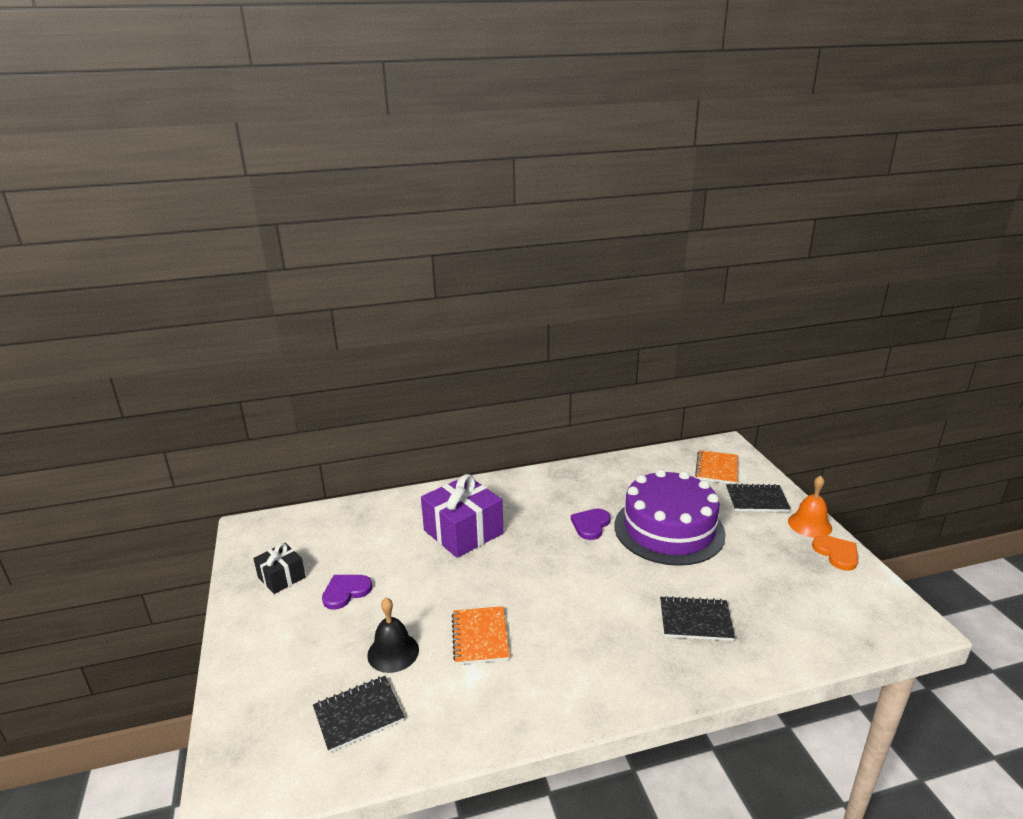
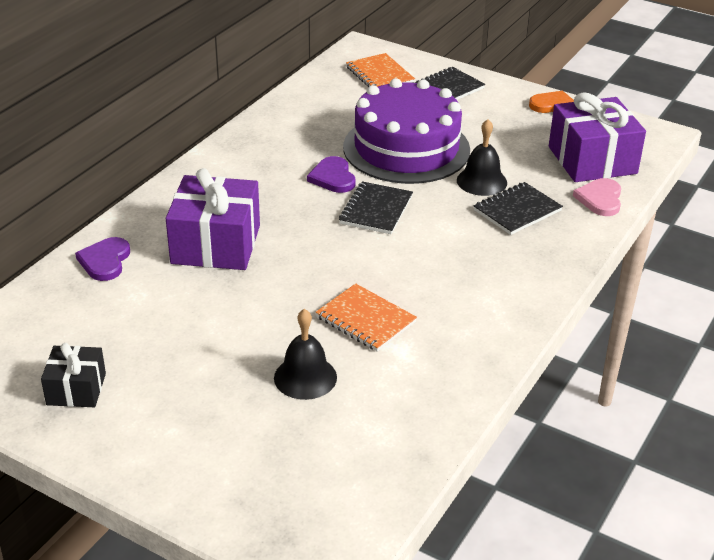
camera: 45 degrees left, 10 degrees up
(346, 592) = (175, 360): purple heart -> purple heart (105, 261)
(358, 715) = (349, 438): black notebook -> black notebook (376, 210)
(696, 582) = (481, 181): none -> black bell
(783, 651) = (600, 199): none -> pink heart
(809, 524) = (510, 92): orange bell -> none
(817, 614) = (592, 160): none -> purple gift

